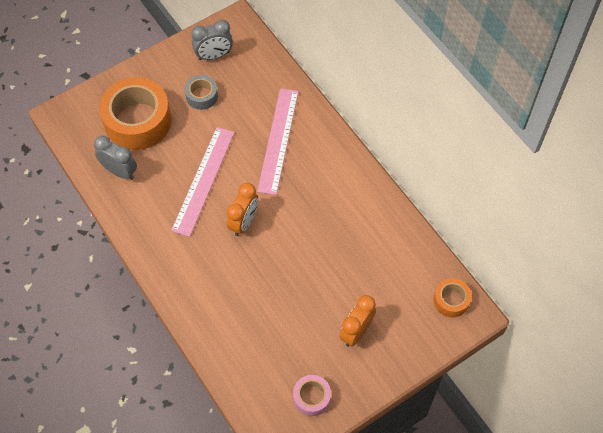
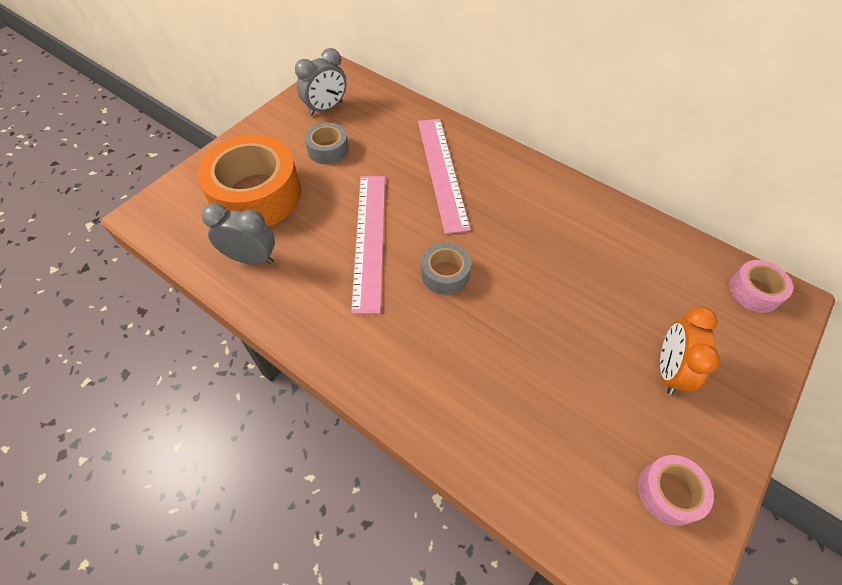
camera: 20 degrees left, 5 degrees down
(243, 222) = (445, 274): orange clock -> grey tape
(451, 300) = (754, 291): orange tape -> pink tape

